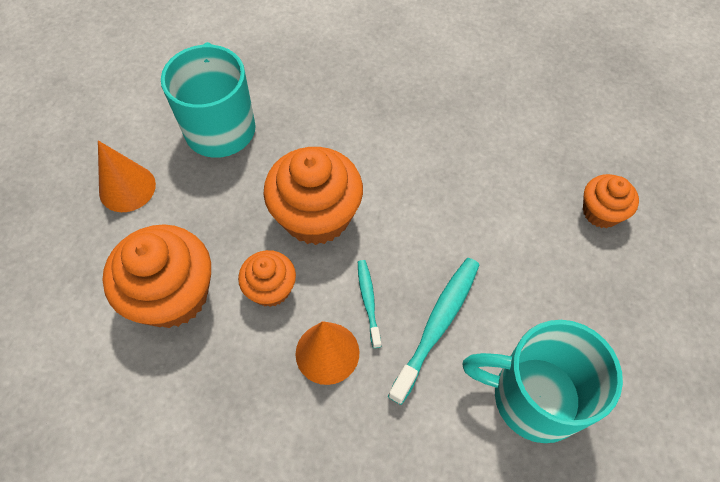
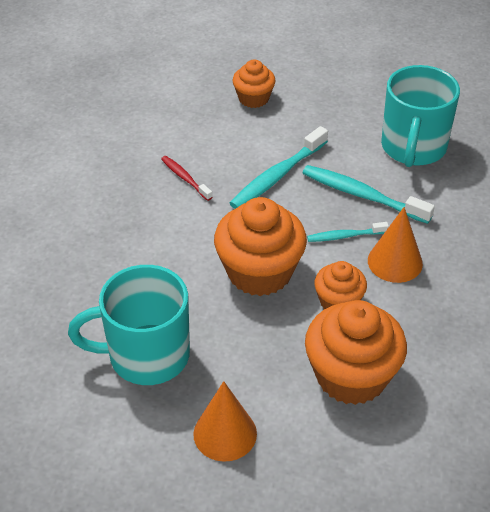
camera: 90 degrees left, 15 degrees down
(452, 148) = (185, 178): none -> red toothbrush
(463, 235) = (277, 176): none -> turquoise toothbrush

